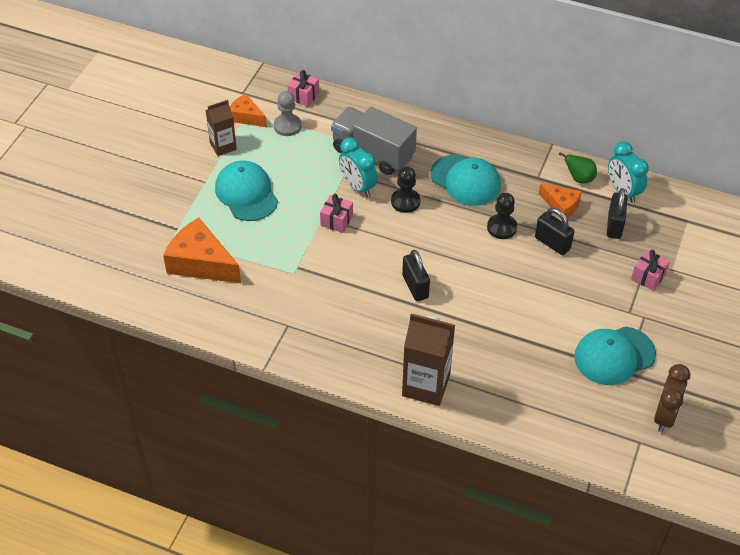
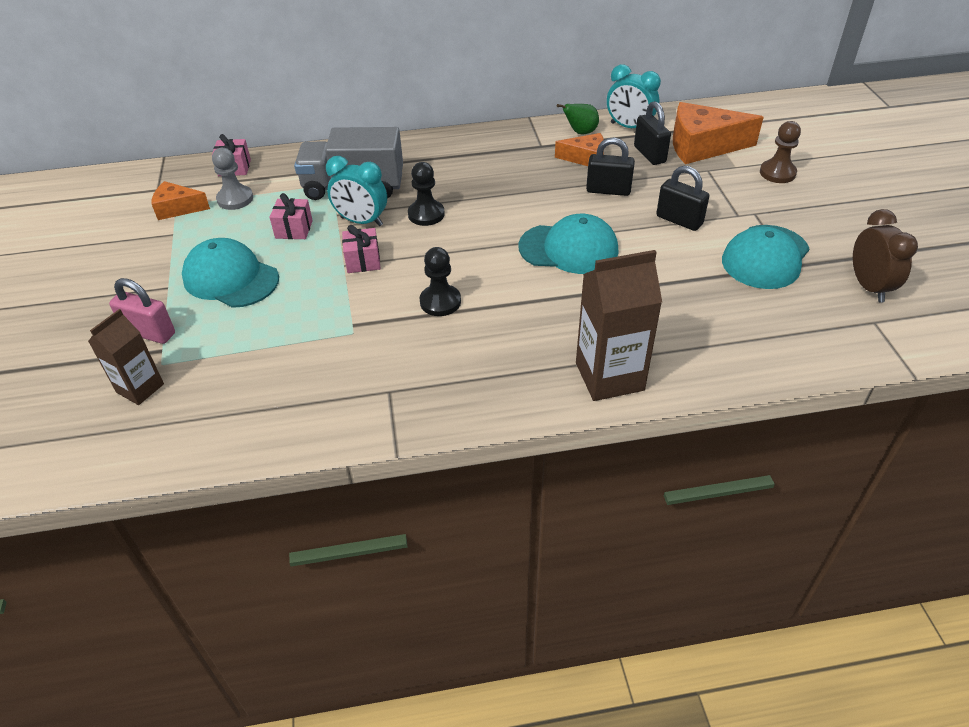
camera: 30 degrees left, 5 degrees down
(177, 212) = (150, 333): none -> pink padlock
(201, 263) = (221, 373): orange cheese -> orange cheese (702, 146)
(223, 146) = (167, 245): brown carton -> brown carton (140, 388)
(415, 287) = (506, 285): black padlock -> black padlock (679, 220)
(465, 180) = (473, 173): turquoise cap -> turquoise cap (568, 249)
(502, 227) = (546, 197): black pawn -> black pawn (440, 302)
(648, 277) = (722, 181): pink gift -> pink gift (294, 229)
(699, 291) = (777, 173): none -> brown pawn

